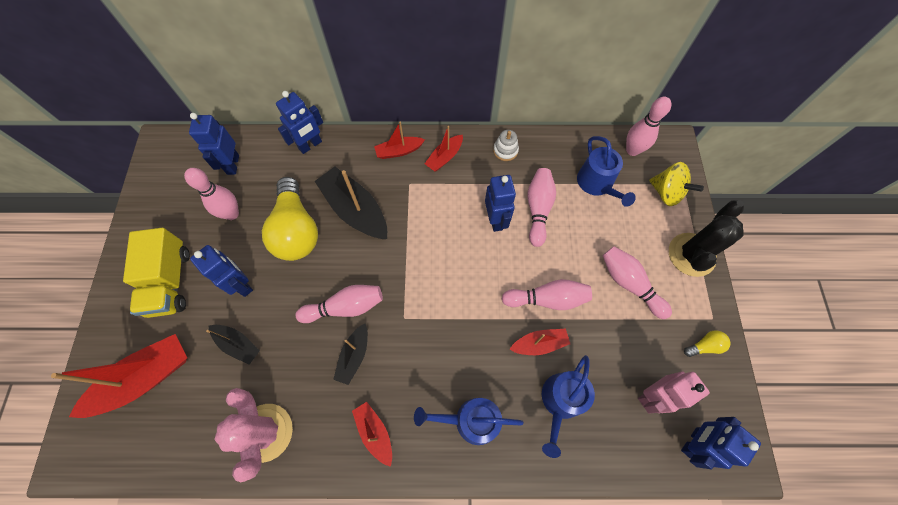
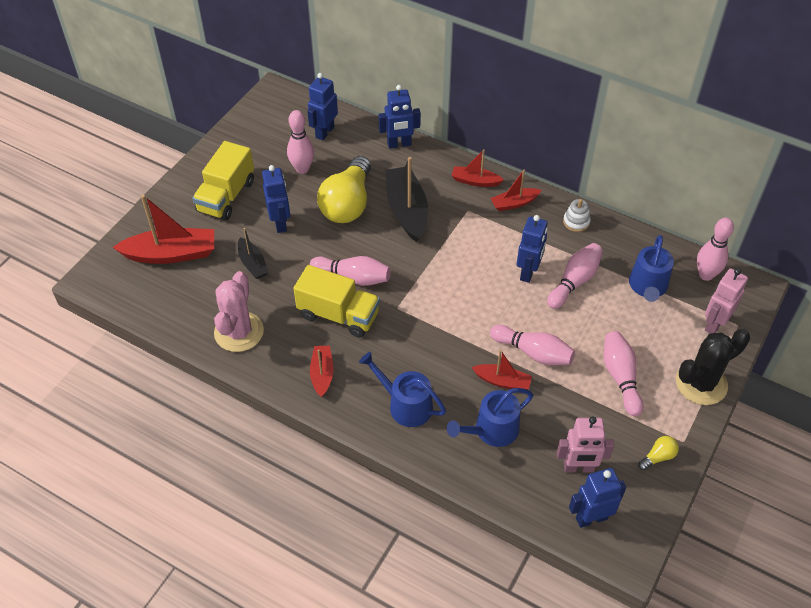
camera: 30 degrees right, 15 degrees down
(354, 356) = (338, 315): black boat -> yellow truck
(666, 193) = (714, 324): yellow spinning top -> pink robot
(704, 346) = (658, 457): yellow light bulb -> yellow light bulb turned 45 degrees counterclockwise

